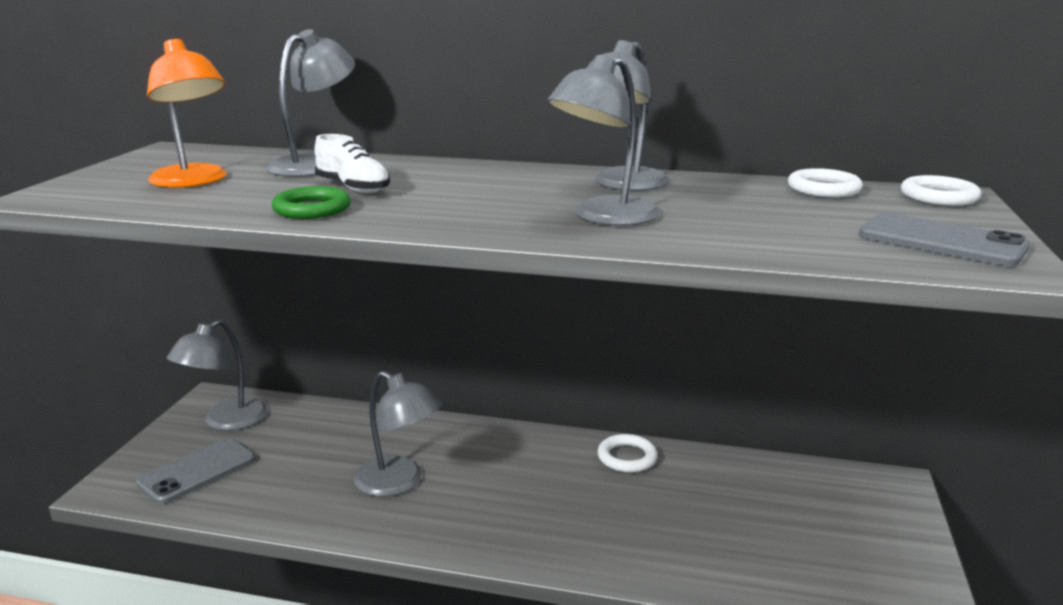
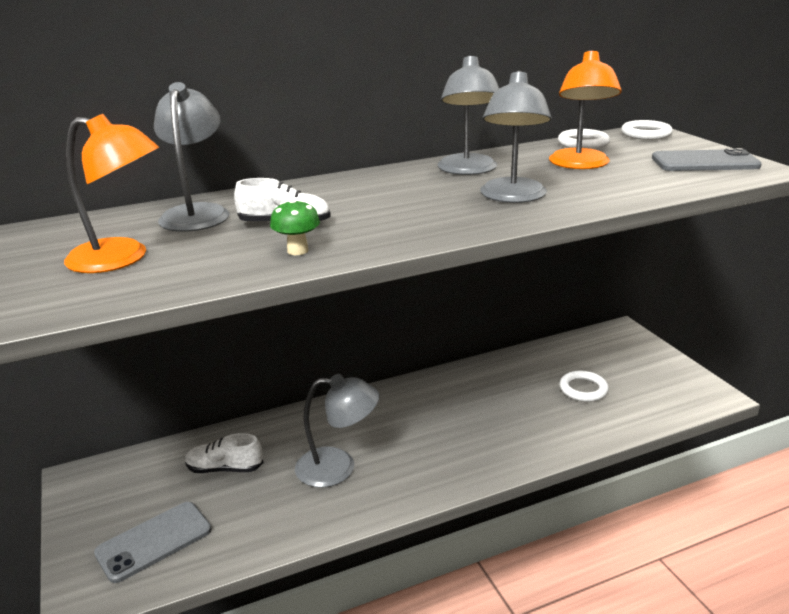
camera: 35 degrees left, 5 degrees up
(197, 471) = (154, 541): grey phone -> grey phone turned 45 degrees clockwise
(225, 421) = (120, 490): grey lamp -> none
(312, 209) = (297, 251): green ring -> green mushroom
(313, 440) = (225, 468): none -> white shoe
(627, 457) = (467, 379): white ring -> white ring (583, 389)
(762, 207) = (580, 164): none -> orange lamp

